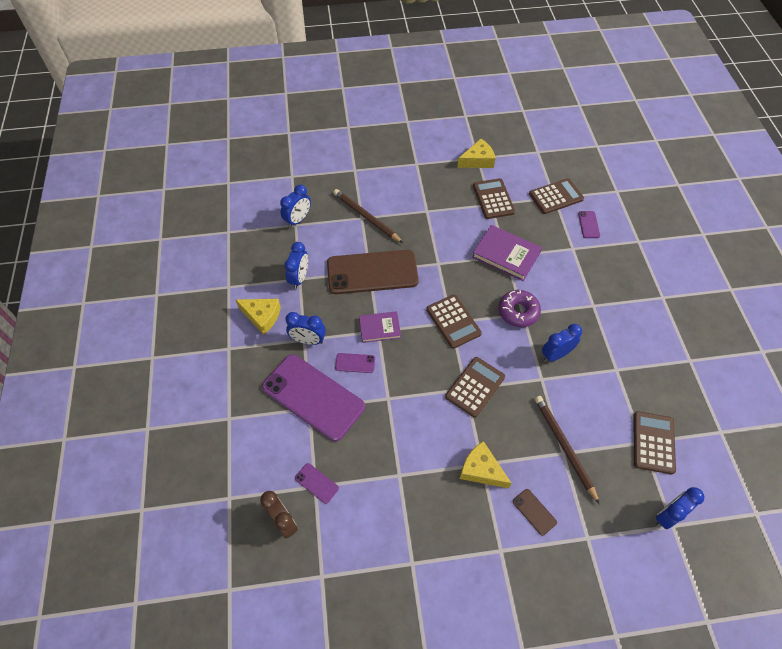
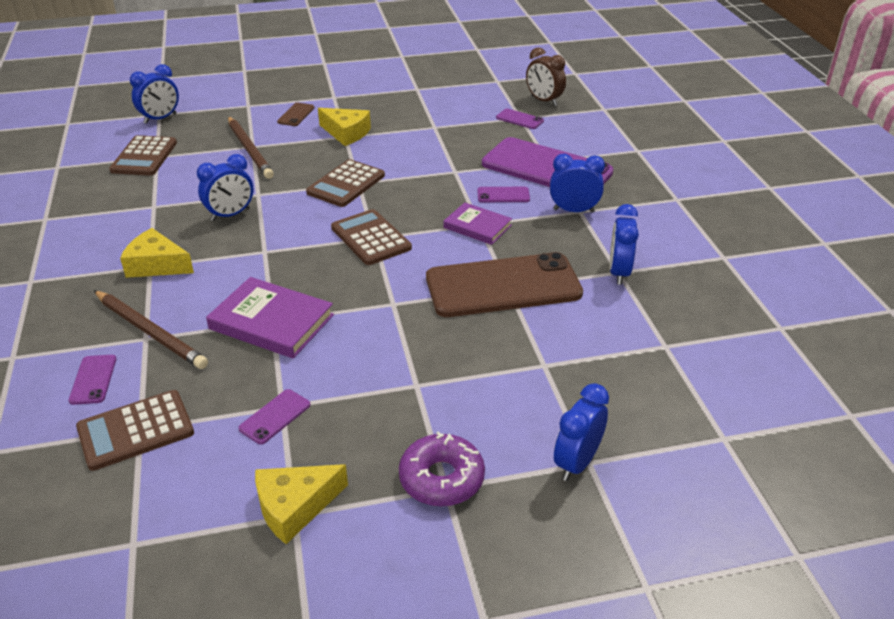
camera: 175 degrees right, 20 degrees down
(262, 316) = (651, 229): yellow cheese -> yellow cheese (156, 265)
(298, 220) = (664, 354): blue clock -> blue clock (577, 463)
(366, 217) = (535, 366): brown pencil -> brown pencil (150, 332)
(379, 328) = (477, 226): purple book -> purple book turned 45 degrees clockwise
(493, 199) = (275, 417): brown calculator -> purple phone
(518, 312) = (271, 253): purple donut -> purple donut (441, 478)
(534, 512) = (296, 115): brown phone -> brown phone turned 60 degrees clockwise

